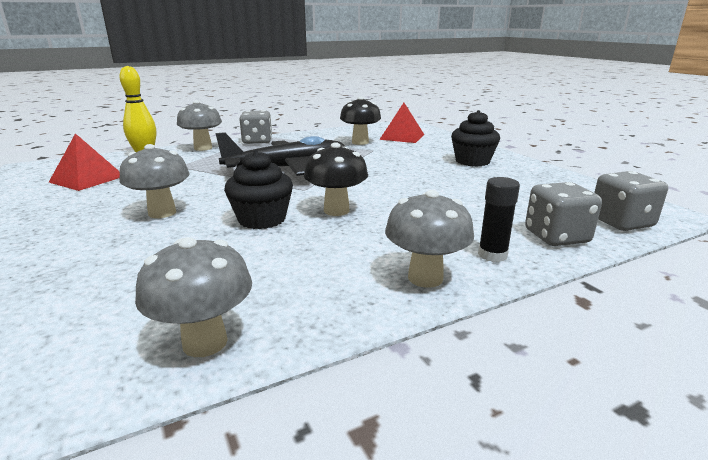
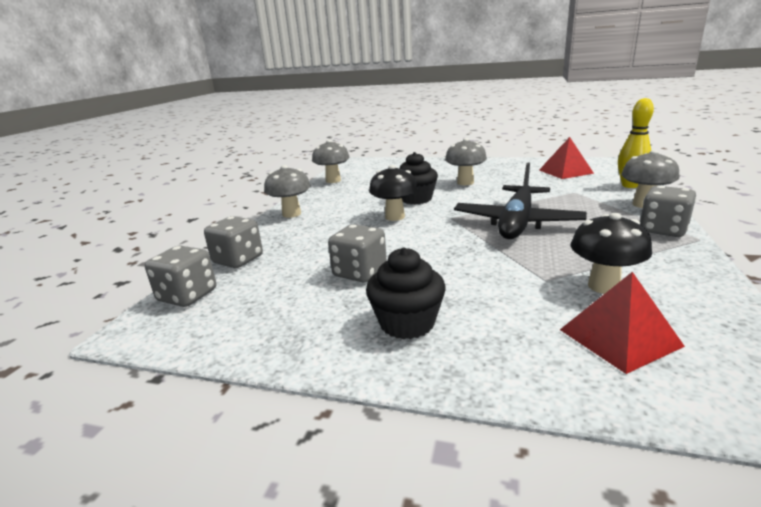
camera: 135 degrees right, 0 degrees up
(458, 185) = (360, 272): none -> grey dice
(492, 255) = (270, 234): black glue stick -> none

